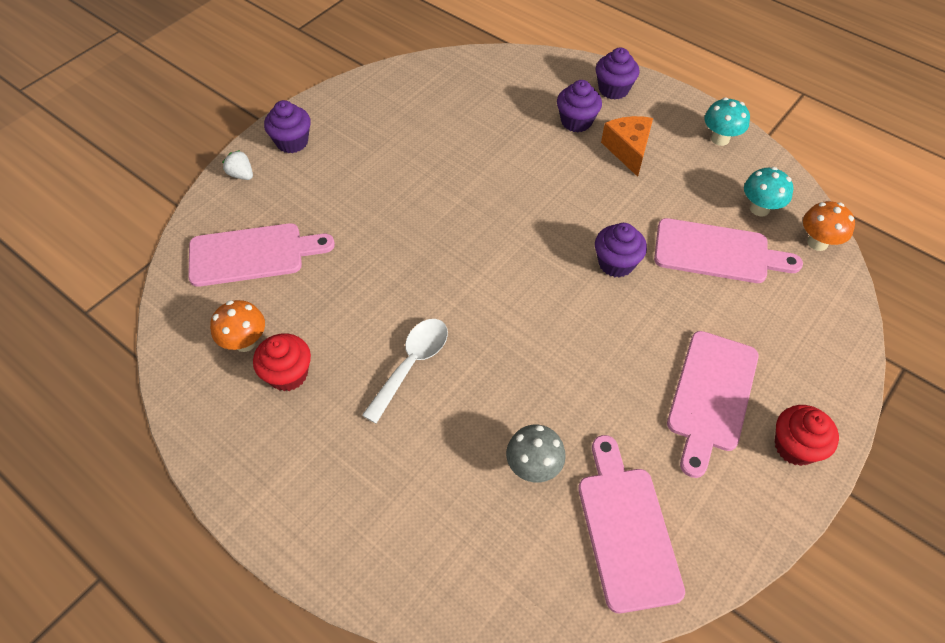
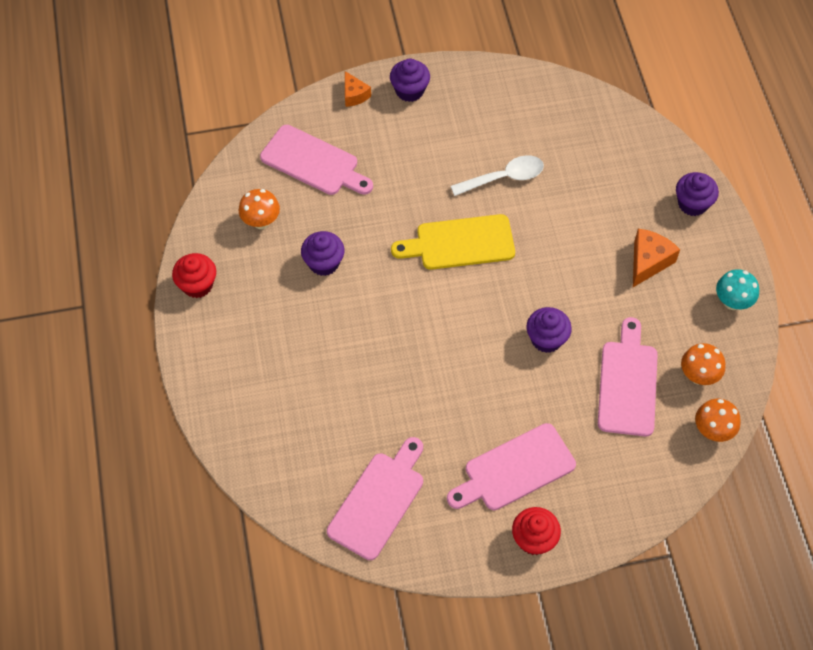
camera: 40 degrees right, 5 degrees up
(241, 175) = (354, 95): white strawberry -> orange cheese
(288, 374) = (269, 261): red cupcake -> red cupcake (197, 285)
(411, 364) = (347, 309): white spoon -> white spoon (504, 177)
(460, 235) = (460, 243): none -> yellow cutting board
(533, 467) = (360, 425): grey mushroom -> none
(576, 121) = (633, 211): purple cupcake -> purple cupcake (324, 263)
(717, 252) = (628, 383): pink cutting board -> pink cutting board turned 135 degrees counterclockwise
(759, 208) = (698, 376): turquoise mushroom -> orange mushroom

